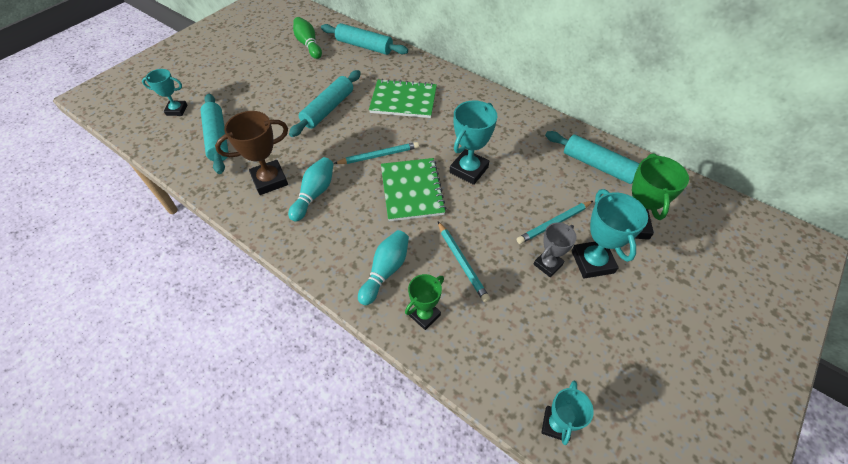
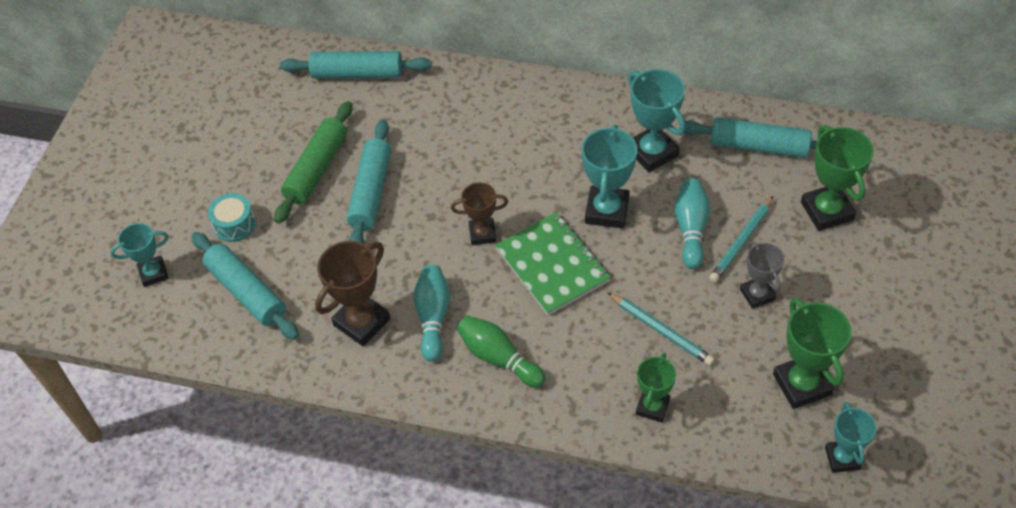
camera: 20 degrees left, 0 degrees up
(239, 100) = (234, 224): none -> turquoise drum
(306, 86) = (316, 169): none -> green rolling pin
(308, 45) = (272, 99): green bowling pin -> green bowling pin (499, 358)
(379, 155) = (482, 234): turquoise pencil -> brown trophy
(385, 271) = (580, 376): turquoise bowling pin -> turquoise bowling pin (691, 229)
(403, 100) = (466, 141): green notebook -> none
(548, 264) = (757, 294): grey trophy -> grey trophy turned 45 degrees counterclockwise
(550, 347) = (801, 384): none -> green trophy
(592, 262) = (804, 272): turquoise trophy -> turquoise trophy (652, 152)

